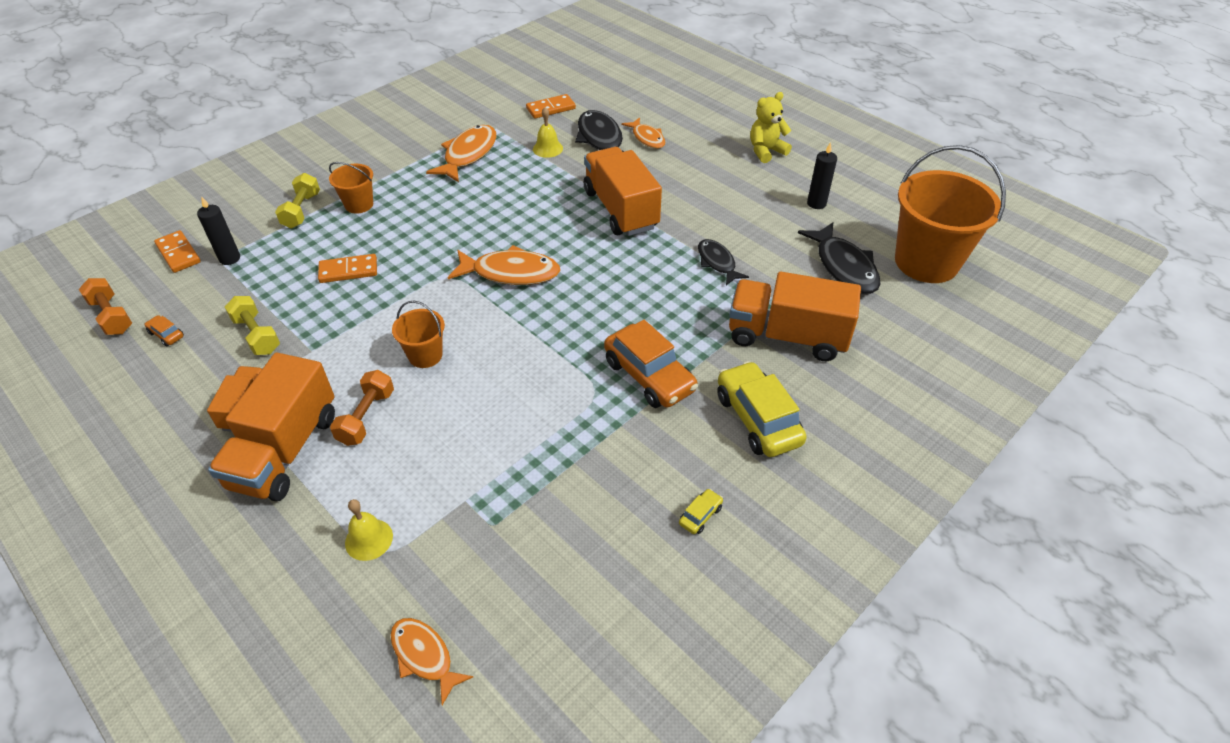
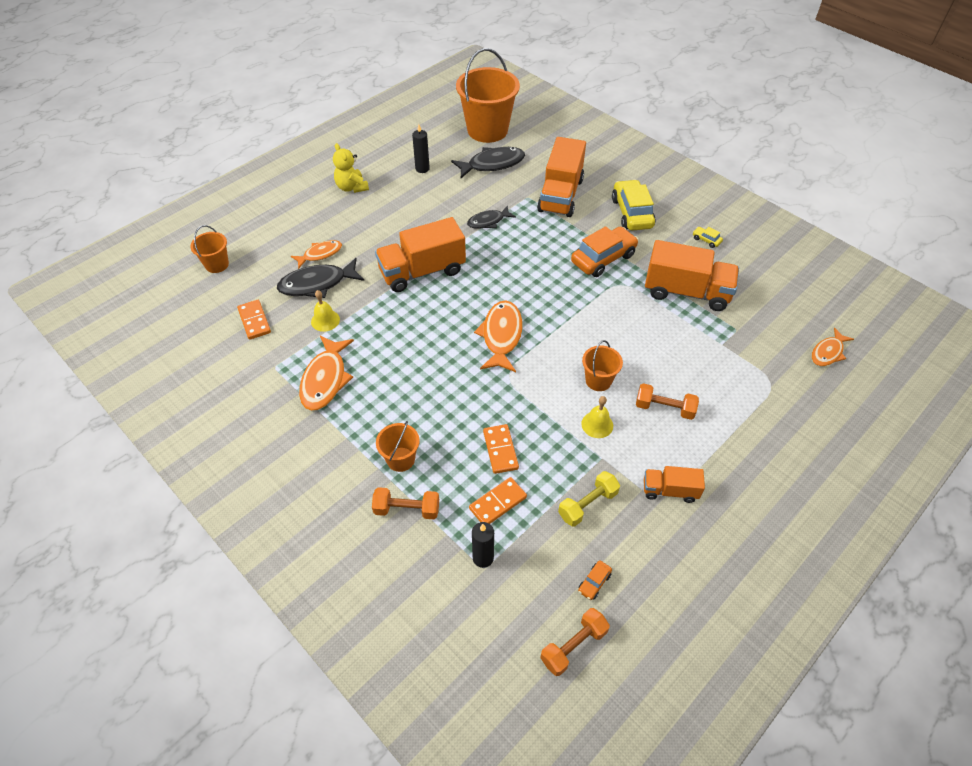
camera: 90 degrees left, 5 degrees up
(178, 253) = (475, 612): orange domino -> orange domino (497, 503)
(285, 450) = (704, 454): orange truck -> orange truck (686, 292)
(301, 210) = (407, 509): yellow dumbbell -> orange dumbbell
(369, 539) = (763, 390): yellow bell -> yellow bell (597, 424)
(468, 154) = (325, 379): orange fish -> orange fish turned 105 degrees counterclockwise
(629, 80) = (217, 264): none -> orange bucket
(757, 419) = (631, 213): yellow car -> yellow car turned 105 degrees clockwise

